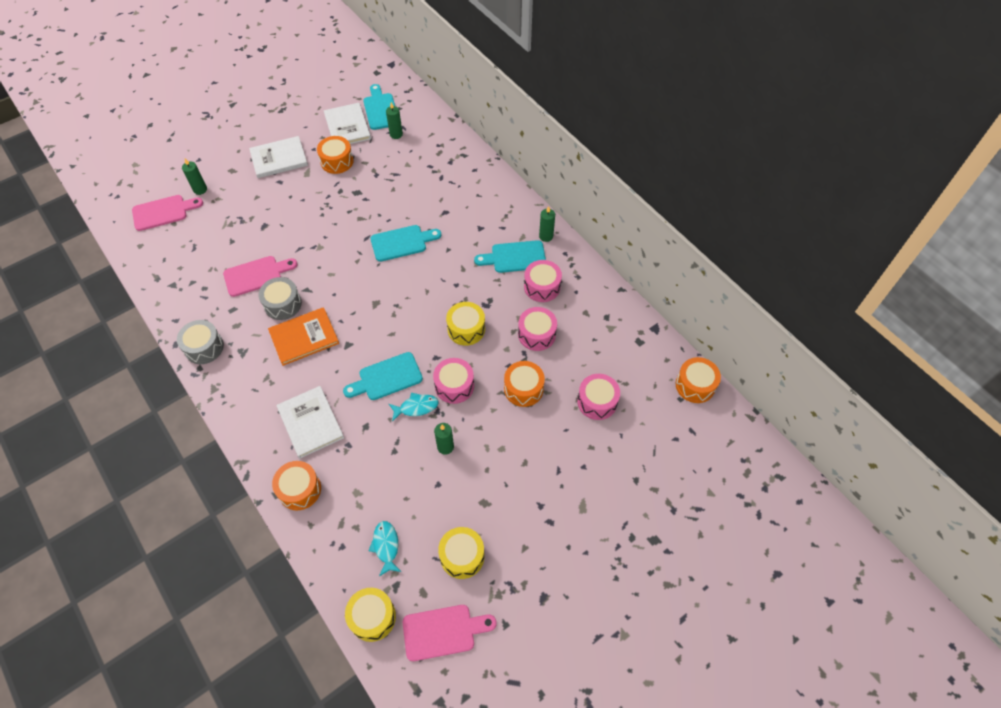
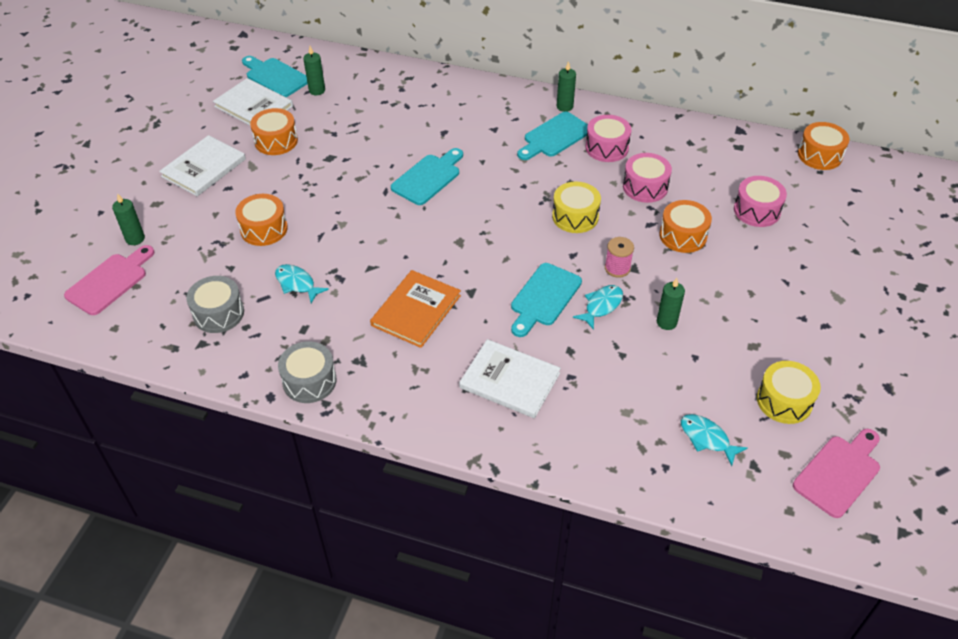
camera: 35 degrees left, 10 degrees down
(256, 275) = (297, 284): pink cutting board -> turquoise fish
(283, 304) = (358, 294): grey drum -> grey drum (218, 313)
(299, 489) = (566, 445): orange drum -> orange drum (264, 229)
(372, 617) = (763, 506): yellow drum -> none
(454, 386) = (617, 268): pink drum -> pink spool

